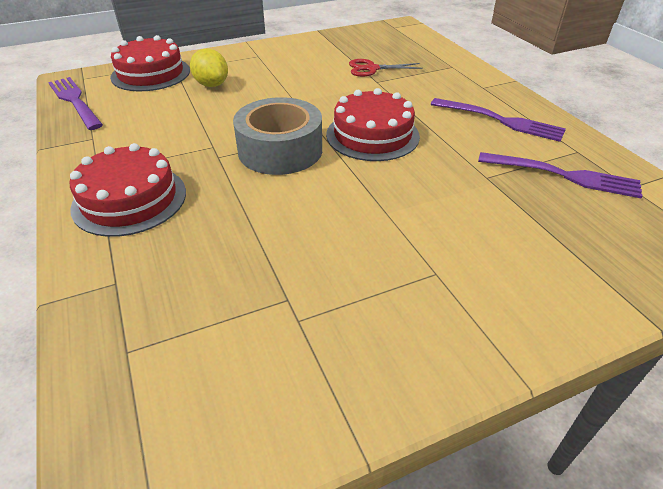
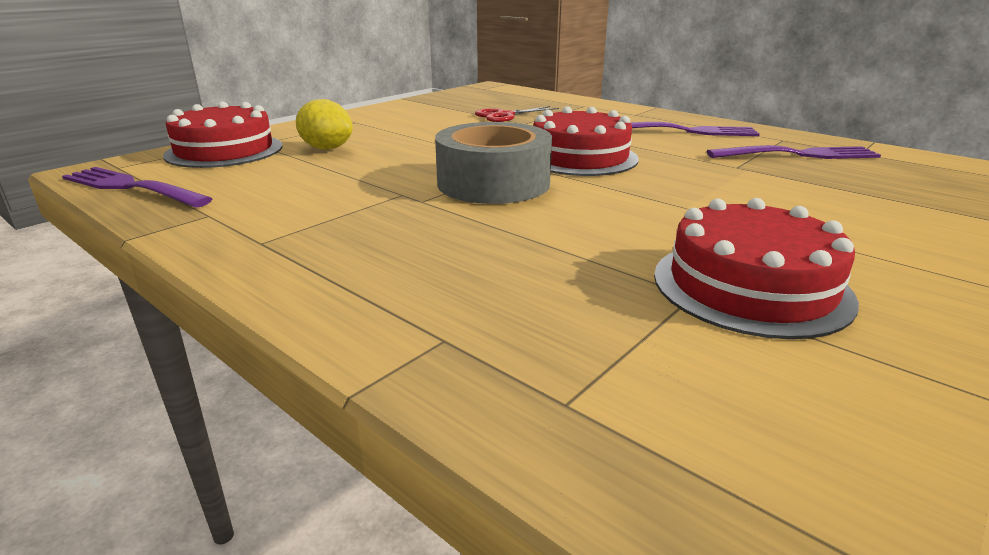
camera: 25 degrees left, 15 degrees down
(129, 199) = (350, 257): red cake -> red cake (751, 286)

